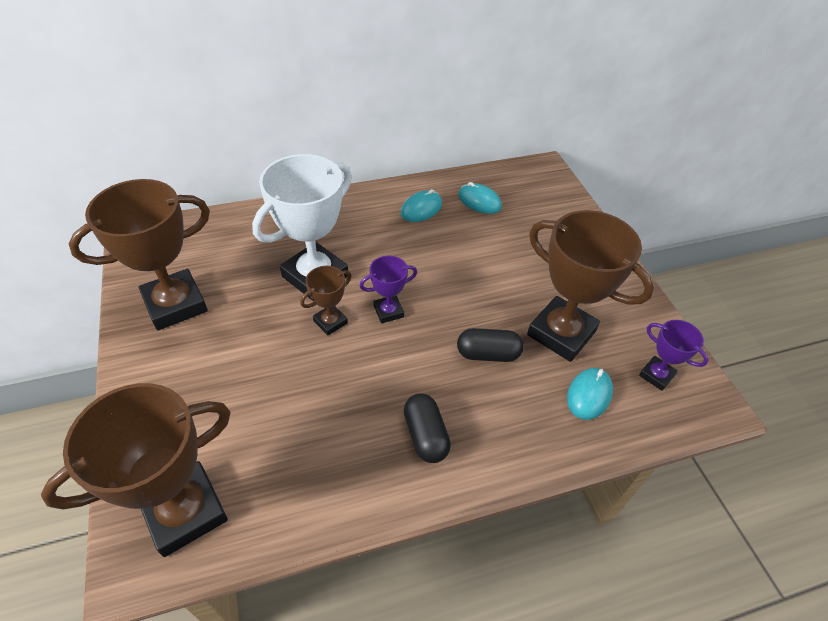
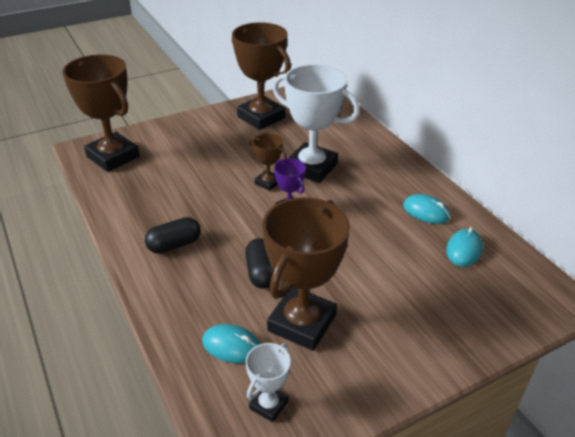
camera: 80 degrees right, 10 degrees down
(656, 375) = (268, 405): purple trophy -> white trophy

